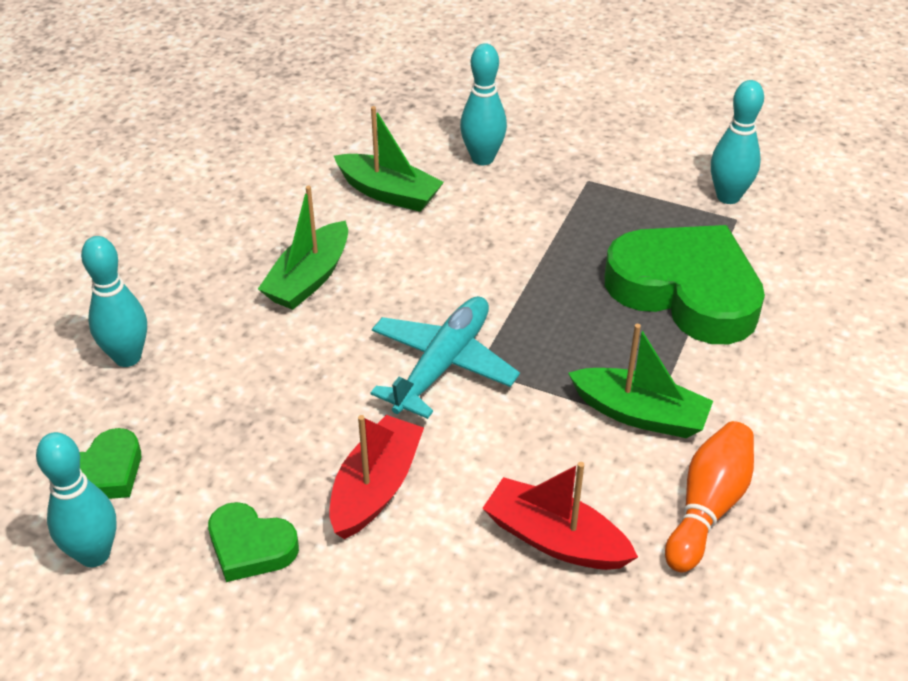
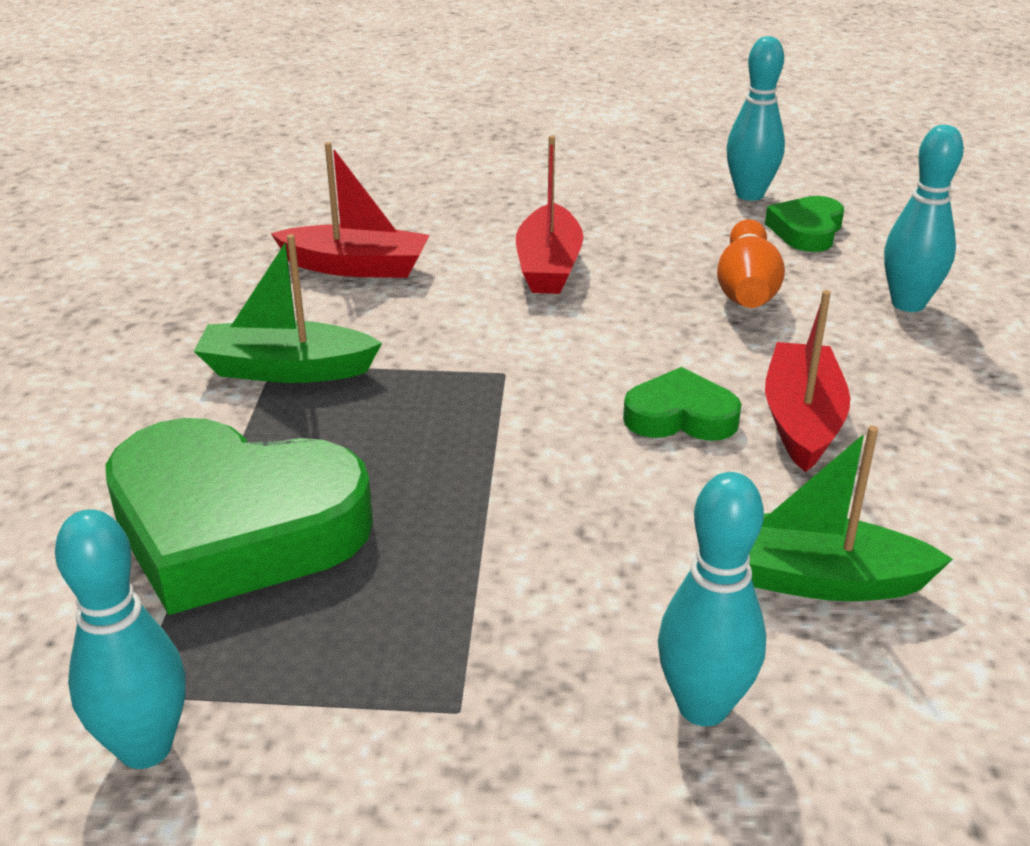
camera: 160 degrees right, 10 degrees down
(250, 547) = (628, 218): green heart -> green heart (680, 416)
(309, 278) = (801, 420): green boat -> red boat
(442, 365) = (549, 367): turquoise plane -> none
(707, 506) = (202, 313): orange bowling pin -> orange bowling pin (746, 288)

